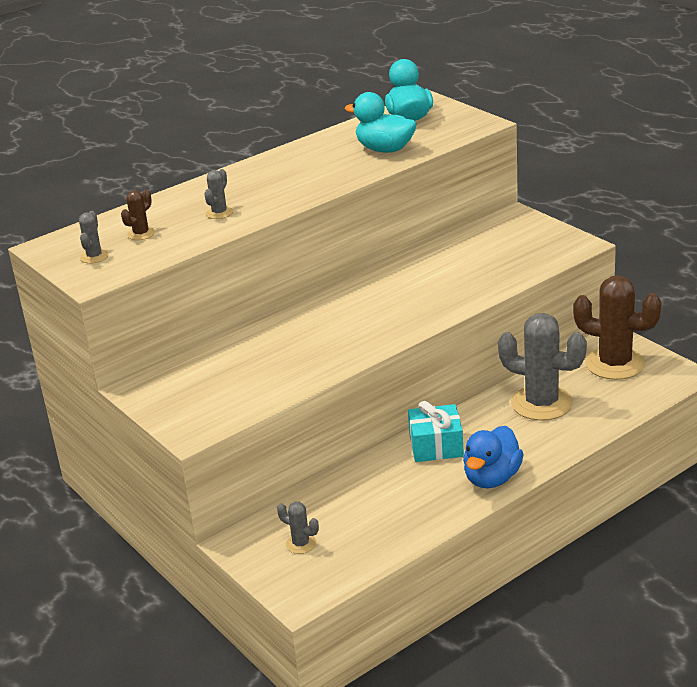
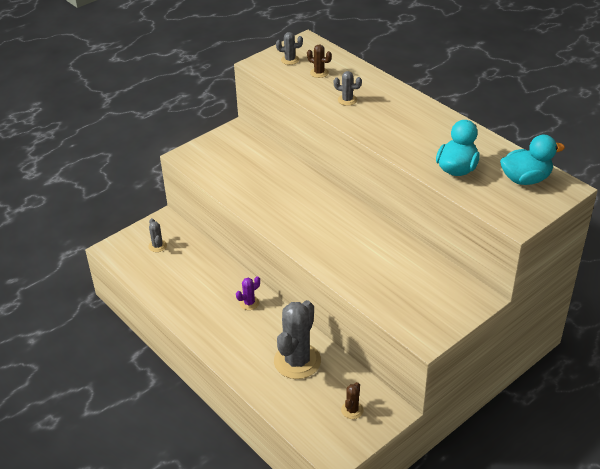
camera: 85 degrees right, 10 degrees up
(301, 544) = (157, 246): grey cactus -> grey cactus turned 45 degrees counterclockwise
(436, 446) = (249, 303): turquoise gift -> purple cactus
(492, 478) = (208, 332): blue duck -> none
(615, 364) = (352, 410): brown cactus -> brown cactus, size x0.45

